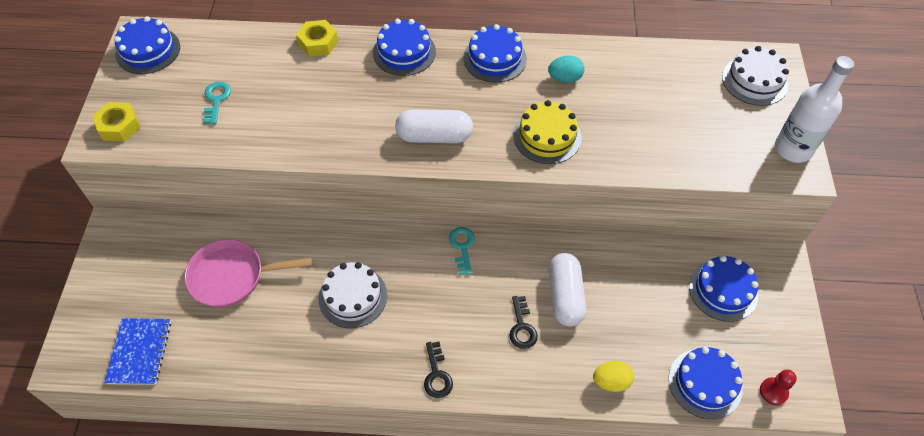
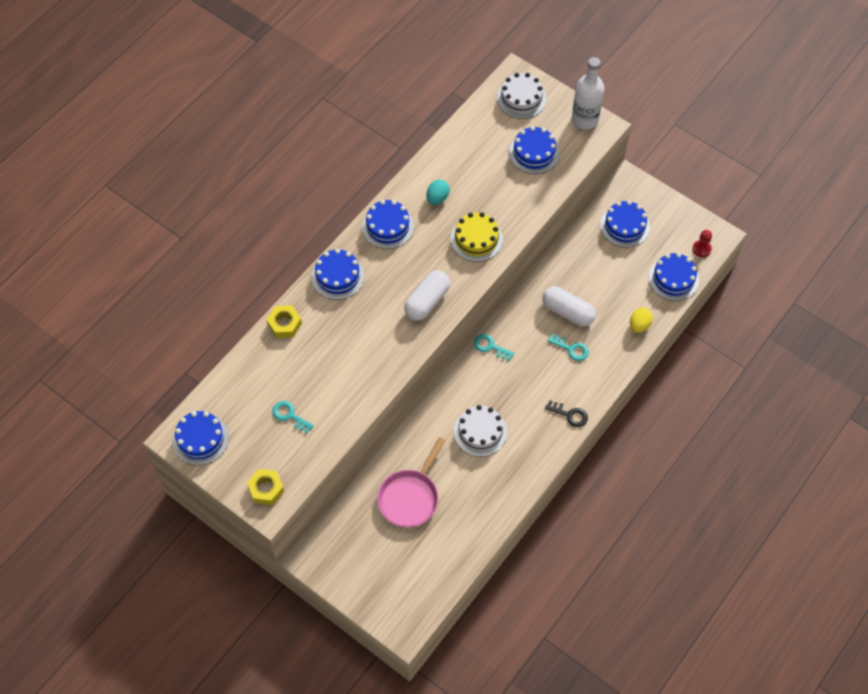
camera: 55 degrees left, 5 degrees up
(139, 352) = (429, 581): blue notebook -> none
(522, 327) = (571, 349): black key -> turquoise key
(701, 127) = (534, 153): none -> blue cake

